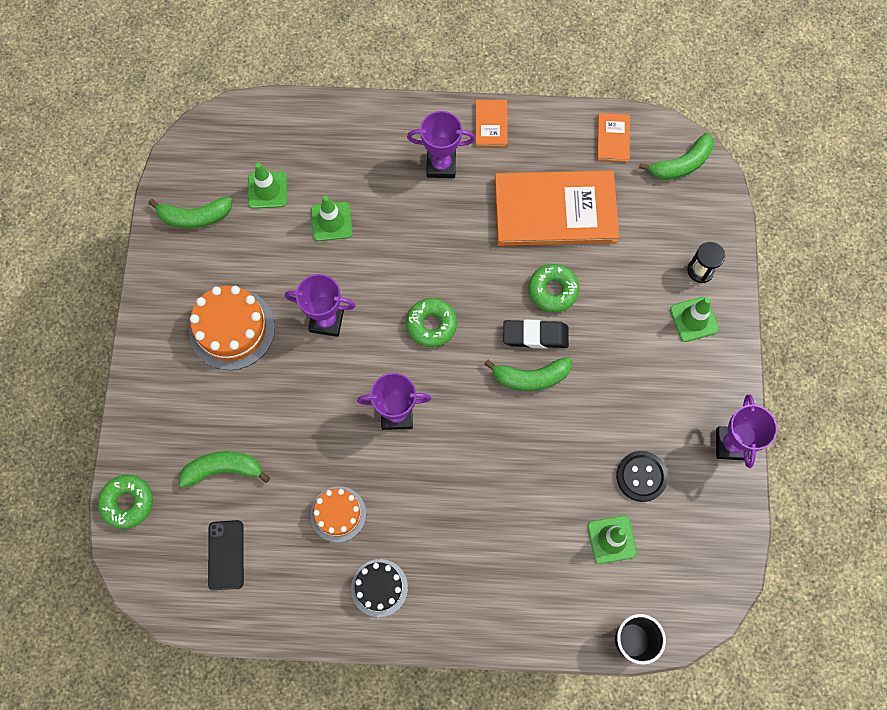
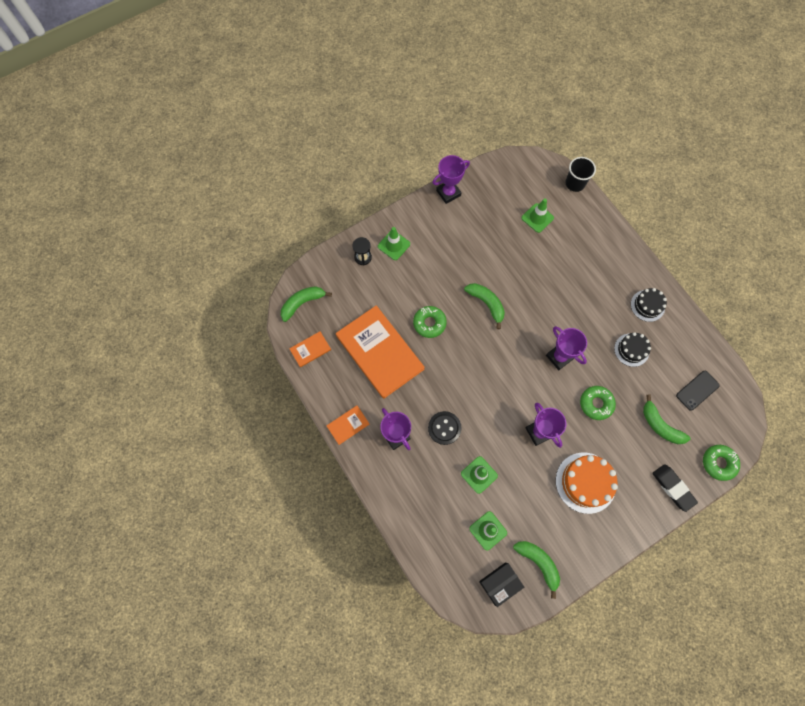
camera: 125 degrees left, 0 degrees up
(208, 165) = (500, 583): none -> black box
(338, 514) = (631, 350): orange cake -> black cake
(431, 325) = (497, 373): green donut -> green donut (596, 404)
(535, 336) = (462, 316): black eraser -> black eraser (673, 488)
(641, 476) = (496, 222): black button -> black button (444, 428)
(681, 164) = (302, 303): green banana -> green banana turned 60 degrees counterclockwise

